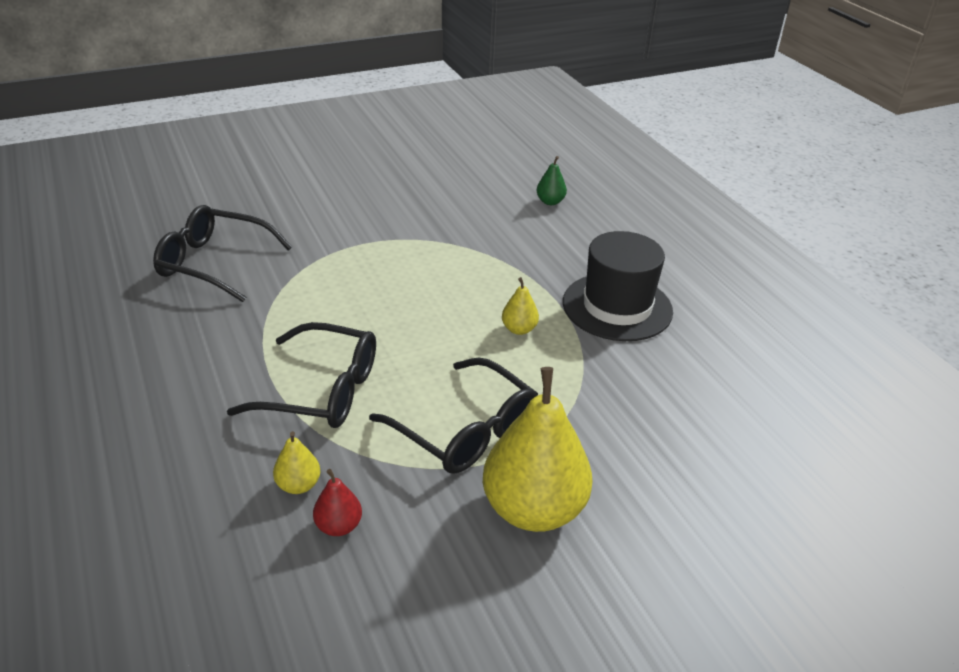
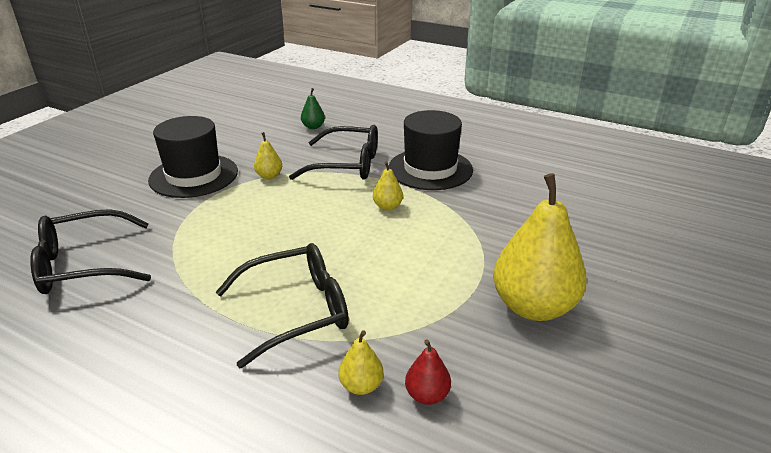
camera: 35 degrees left, 5 degrees down
(378, 212) = (194, 176): none -> black hat
(444, 242) = (269, 176): none -> yellow pear
(465, 430) = (432, 283): black glasses -> black glasses (347, 165)

